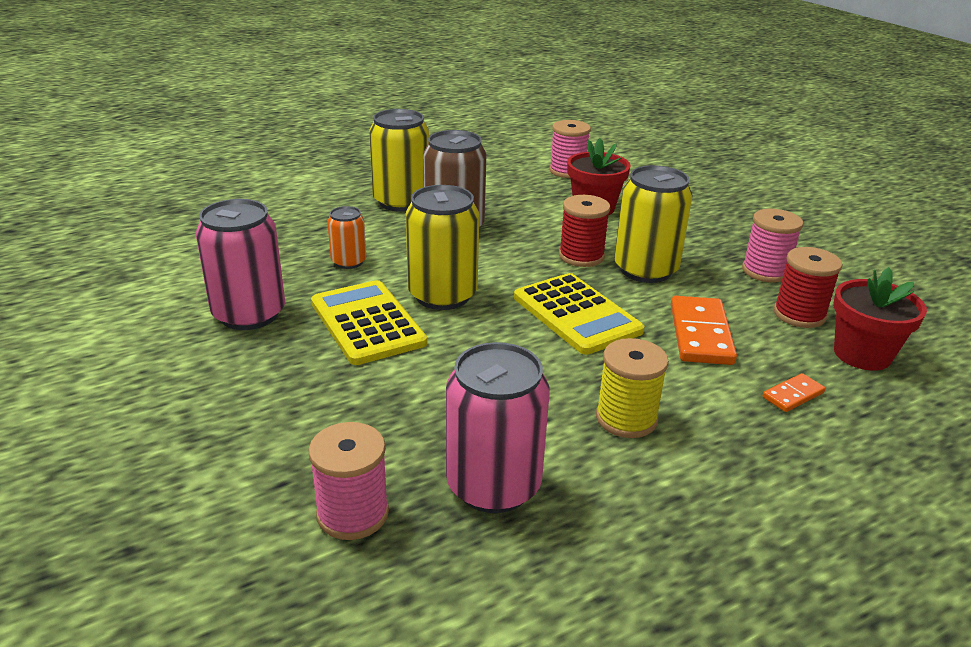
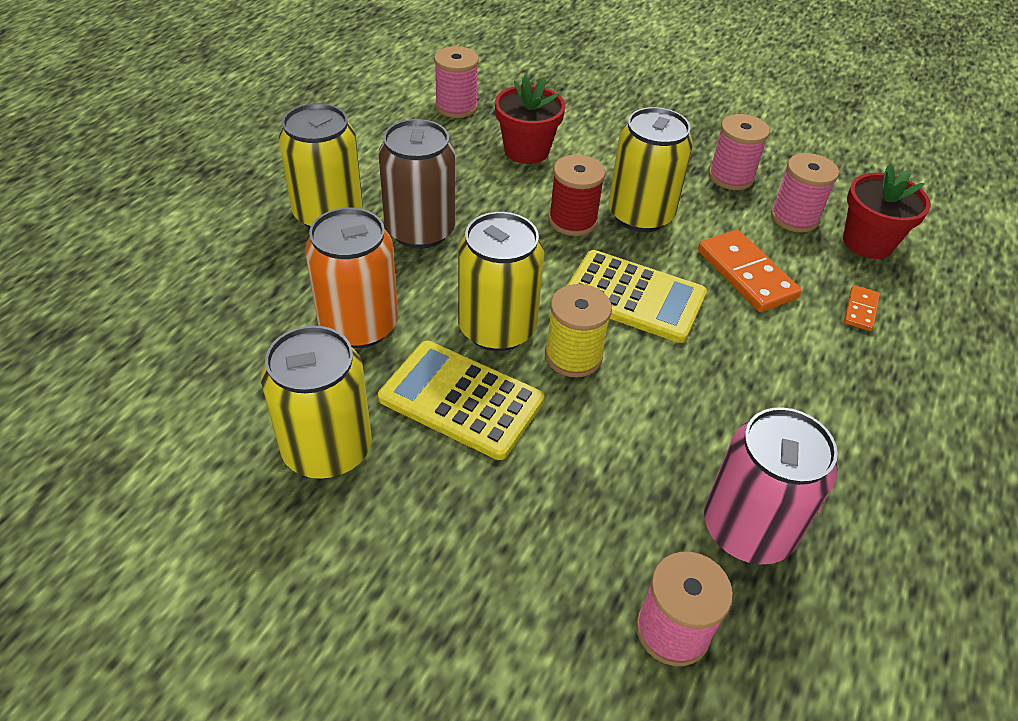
camera: 35 degrees left, 15 degrees up
(249, 314) = (327, 449): pink can -> yellow can
(348, 262) = (359, 325): orange can -> orange can, size x1.84
(626, 418) = (775, 398): yellow spool -> yellow spool (573, 356)
(799, 314) = (794, 217): red spool -> pink spool

